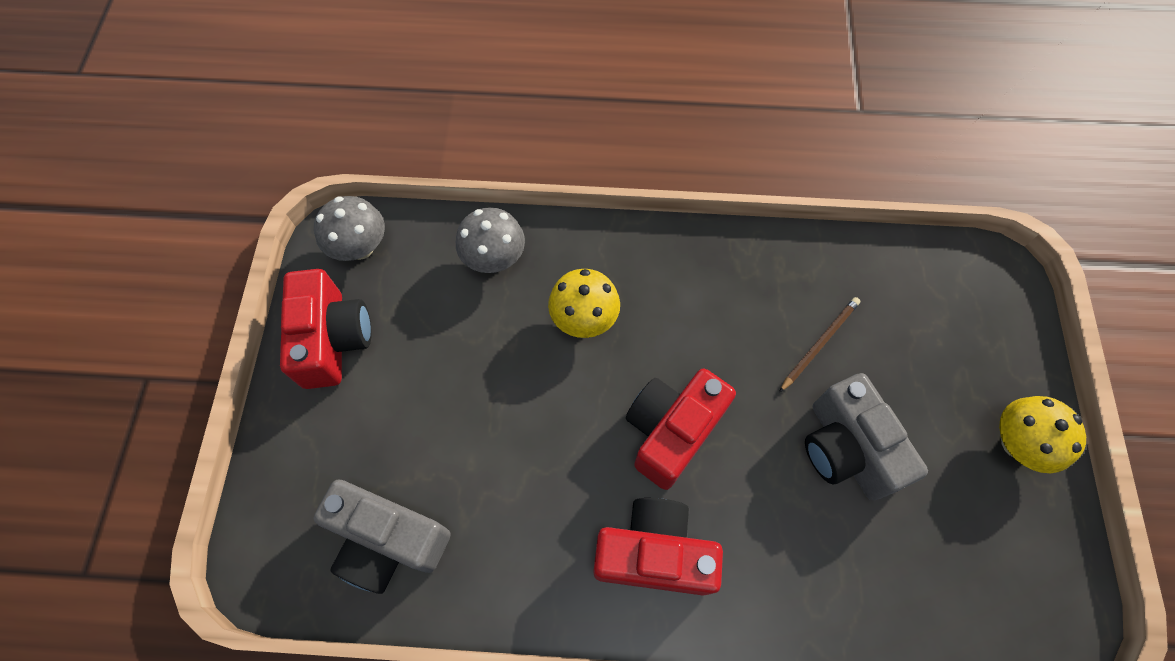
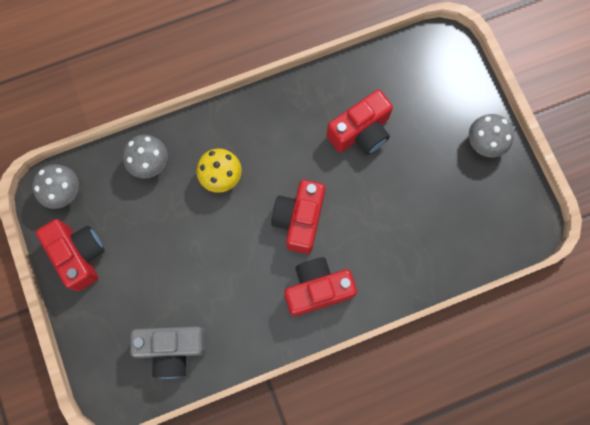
camera: 25 degrees left, 10 degrees up
(819, 343) = (360, 132): brown pencil -> red camera
(846, 448) = (397, 186): grey camera -> none
(1016, 443) = (484, 143): yellow mushroom -> grey mushroom

